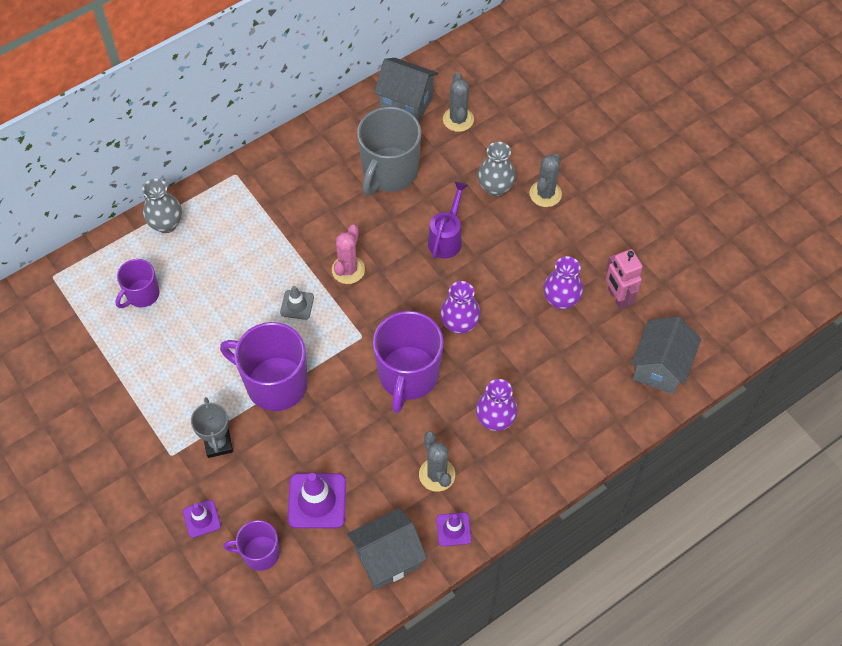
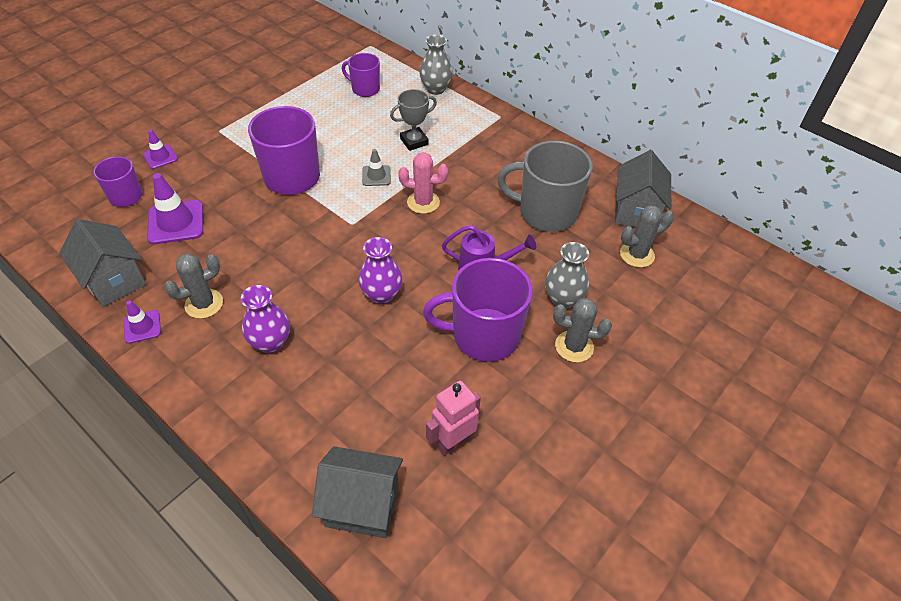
camera: 75 degrees right, 10 degrees down
(218, 443) = (230, 154): grey trophy -> grey trophy (414, 141)
(408, 375) = (314, 264): purple mug -> purple mug (484, 335)
(560, 300) = (434, 382): purple vase -> none

